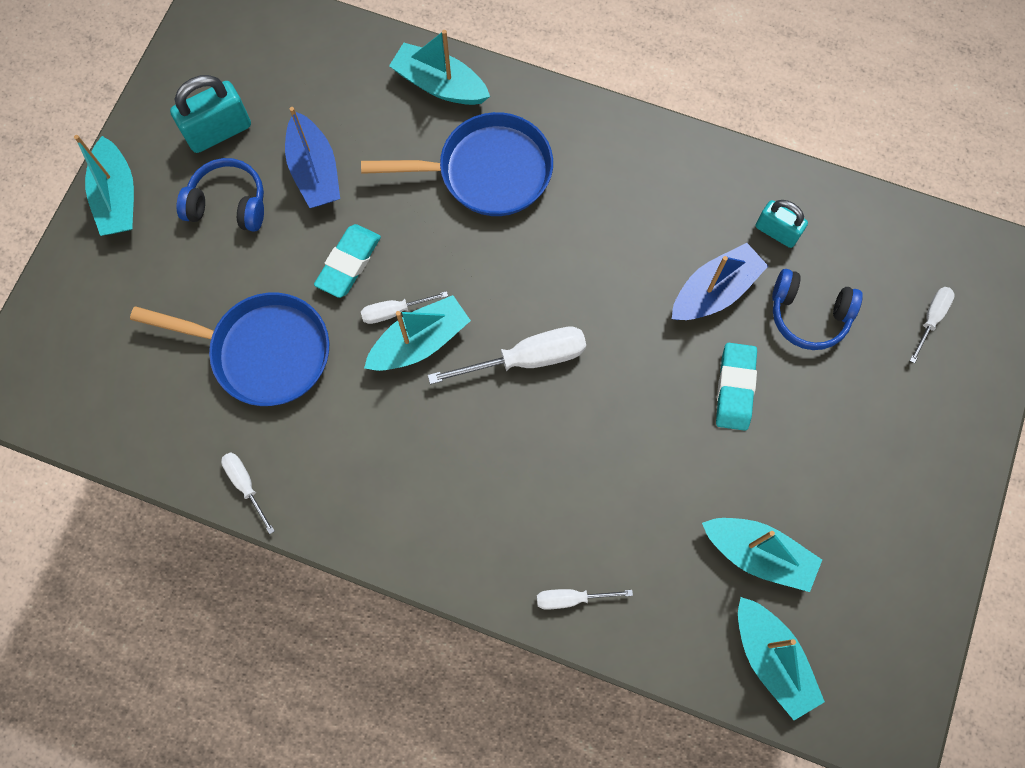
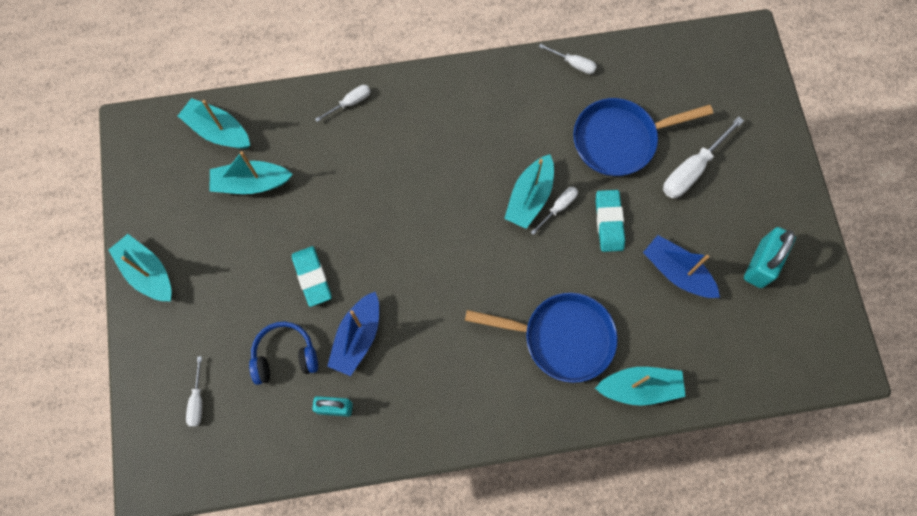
camera: 150 degrees right, 0 degrees up
(117, 197) = (786, 183): turquoise boat -> turquoise boat (147, 273)
(228, 204) = (714, 218): blue headphones -> none
(487, 172) = (562, 338): blue pan -> blue pan turned 135 degrees counterclockwise
(526, 359) = (456, 223): white screwdriver -> white screwdriver (692, 170)

